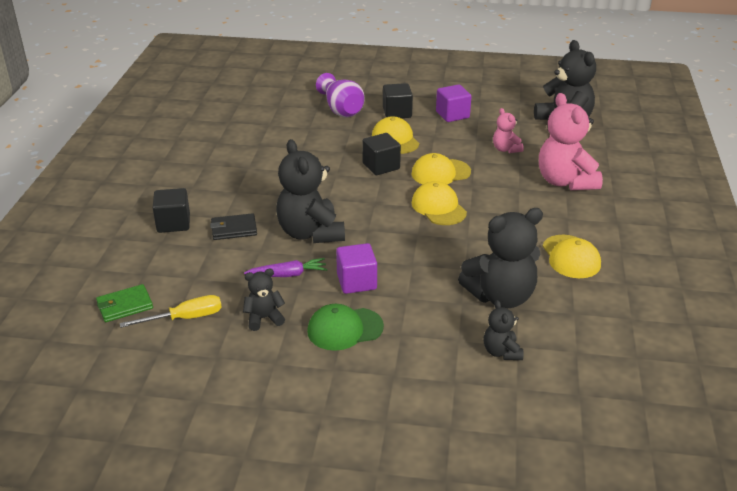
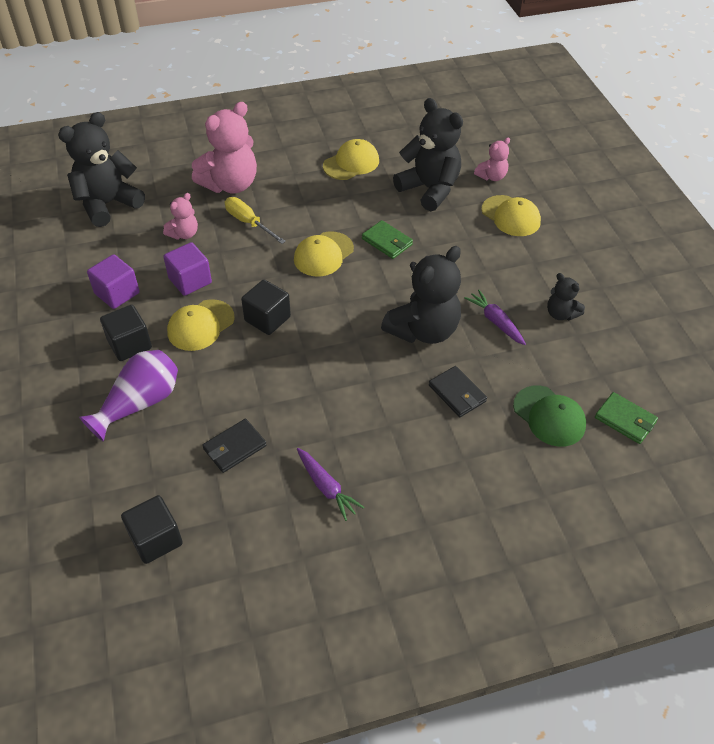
camera: 115 degrees left, 15 degrees up
(173, 223) = (482, 452): black cube -> black cube (156, 539)
(185, 318) = (603, 366): yellow screwdriver -> yellow screwdriver (248, 222)
(213, 157) = (326, 487): none -> purple carrot
(275, 133) = (234, 447): none -> black wallet
(345, 329) = (533, 261): green cap -> green cap (549, 416)
(356, 282) = (472, 274): purple cube -> purple cube (190, 281)
(434, 245) = (387, 242): none -> green wallet
(440, 173) = (257, 269): yellow cap -> yellow cap (511, 216)
(501, 352) = (491, 176): black teddy bear -> pink teddy bear

